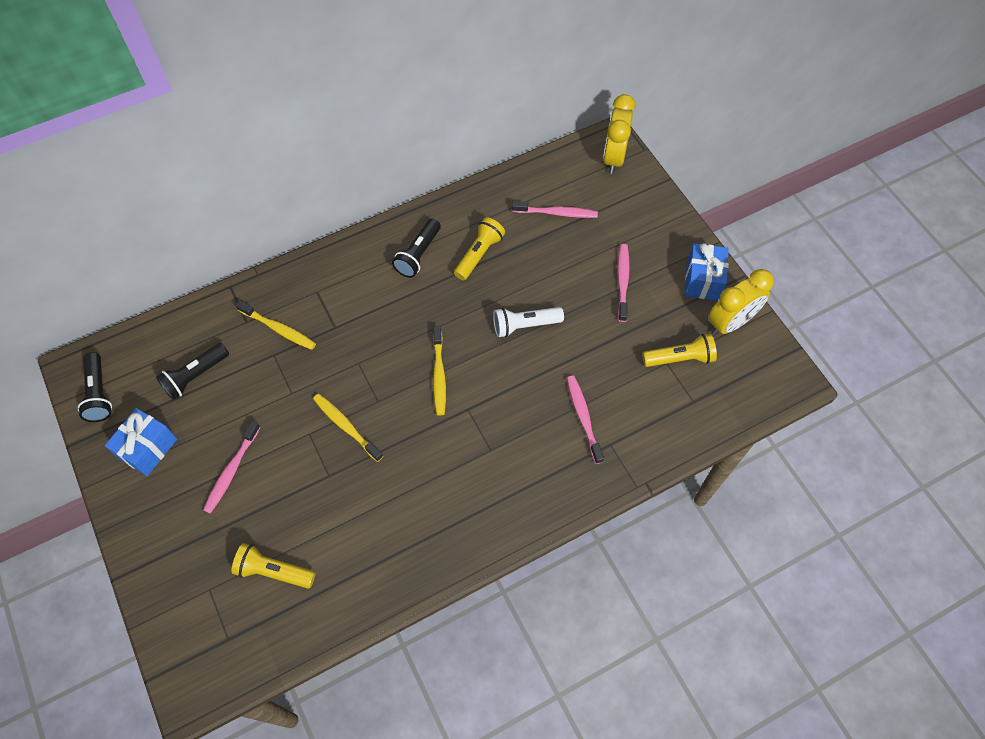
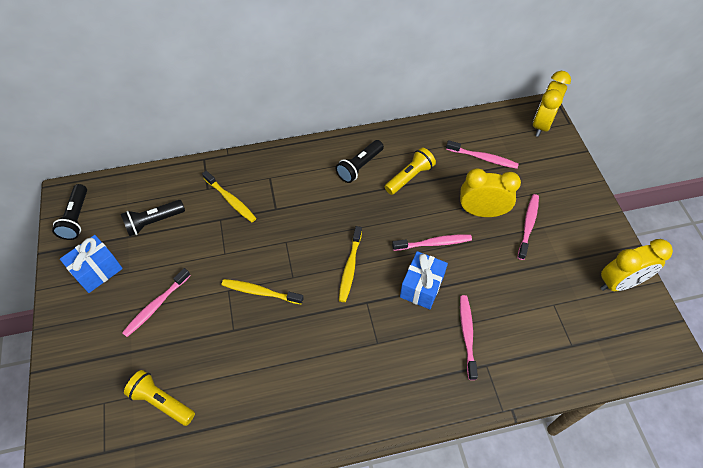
camera: 15 degrees right, 5 degrees down
(346, 426) = (260, 292): yellow toothbrush -> yellow toothbrush turned 45 degrees counterclockwise
(524, 325) = (433, 243): white flashlight -> pink toothbrush
(569, 277) = (482, 212): none -> yellow clock
(680, 358) = (567, 303): yellow flashlight -> none
(702, 280) = (600, 240): blue gift -> blue gift (421, 287)

